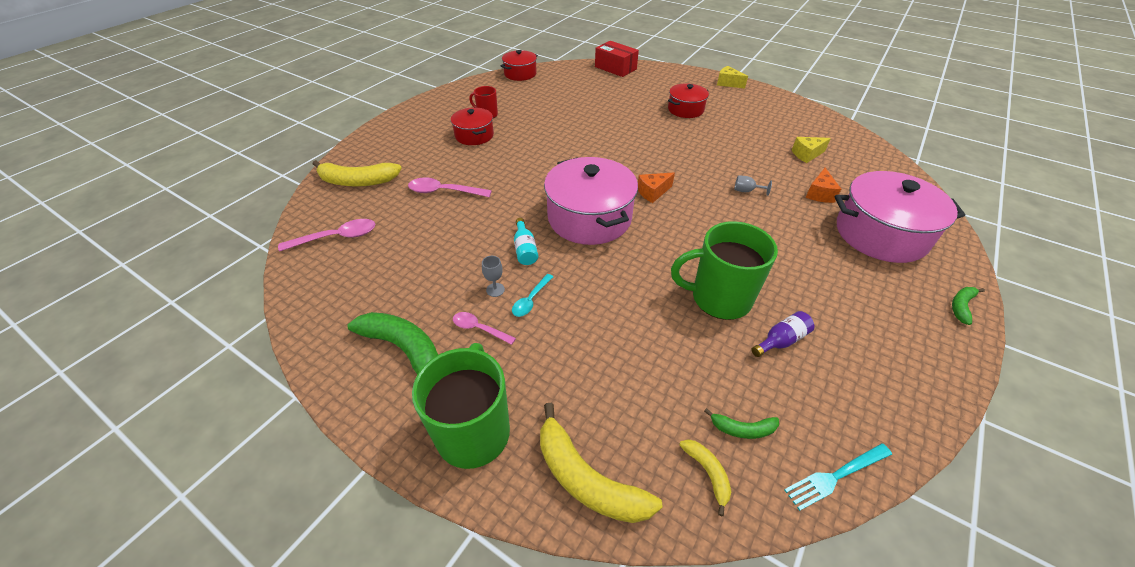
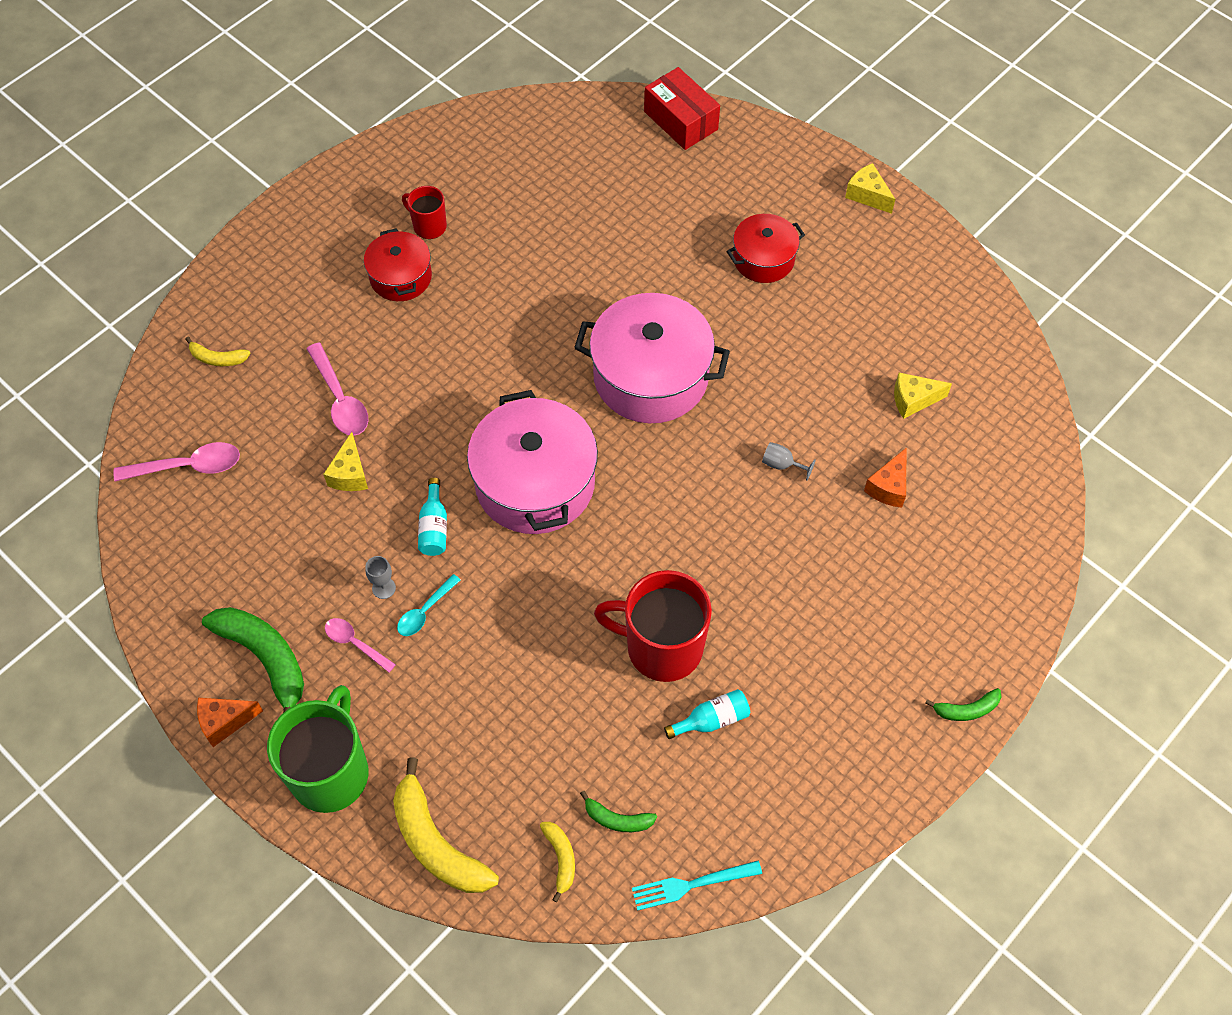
camera: 10 degrees right, 15 degrees up
(357, 181) = (217, 358): yellow banana -> yellow banana, size x0.51
(444, 191) = (340, 399): pink spoon -> pink spoon turned 135 degrees counterclockwise
(457, 228) = (350, 474): none -> yellow cheese
(520, 74) = (505, 116): red pot -> none
(653, 192) = (641, 447): orange cheese -> orange cheese (225, 722)
(719, 298) = (661, 647): green mug -> red mug
(781, 340) = (712, 720): purple bottle -> turquoise bottle
(880, 234) = (934, 577): pink pot -> pink pot (651, 376)
(961, 306) = (966, 710): green banana -> green banana turned 150 degrees counterclockwise

